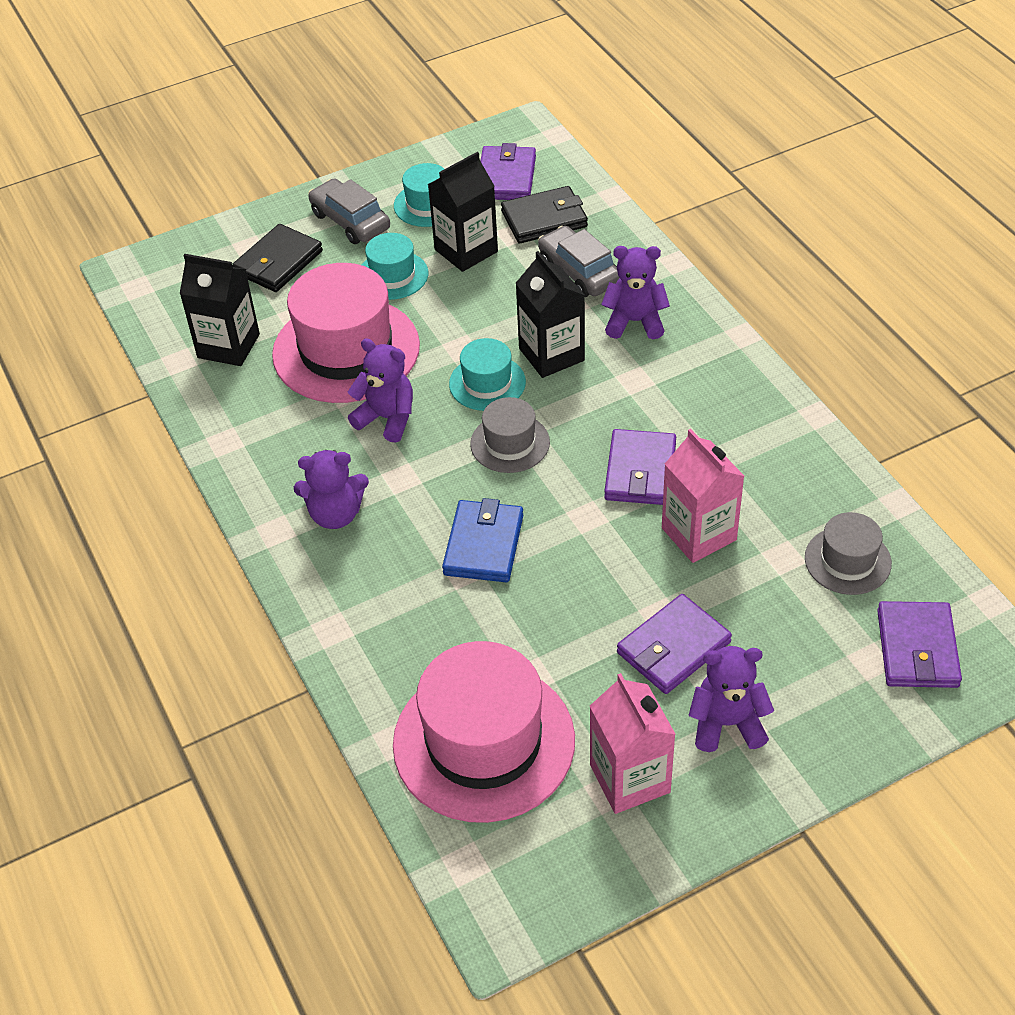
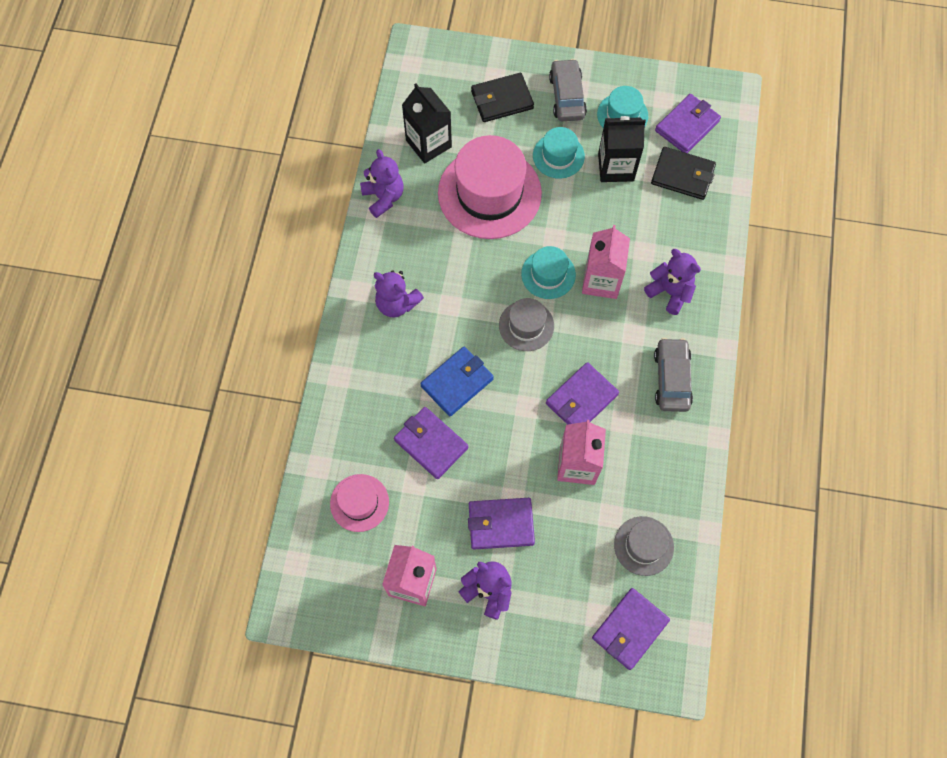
camera: 35 degrees right, 20 degrees up
(387, 418) = (474, 258): purple teddy bear -> purple teddy bear (383, 197)
(484, 742) = (359, 503): pink hat -> pink hat, size x0.51
(512, 624) = (431, 444): none -> purple wallet
(551, 354) = (601, 280): black carton -> pink carton
(579, 272) = (669, 231): grey car -> grey car (671, 379)

